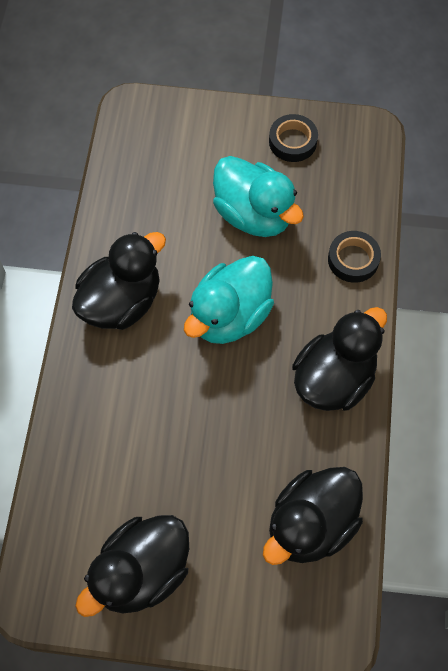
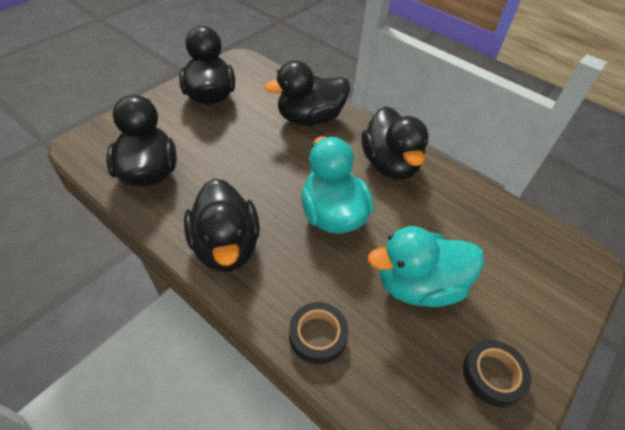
camera: 120 degrees right, 15 degrees down
(101, 423) = (310, 118): none -> black duck

